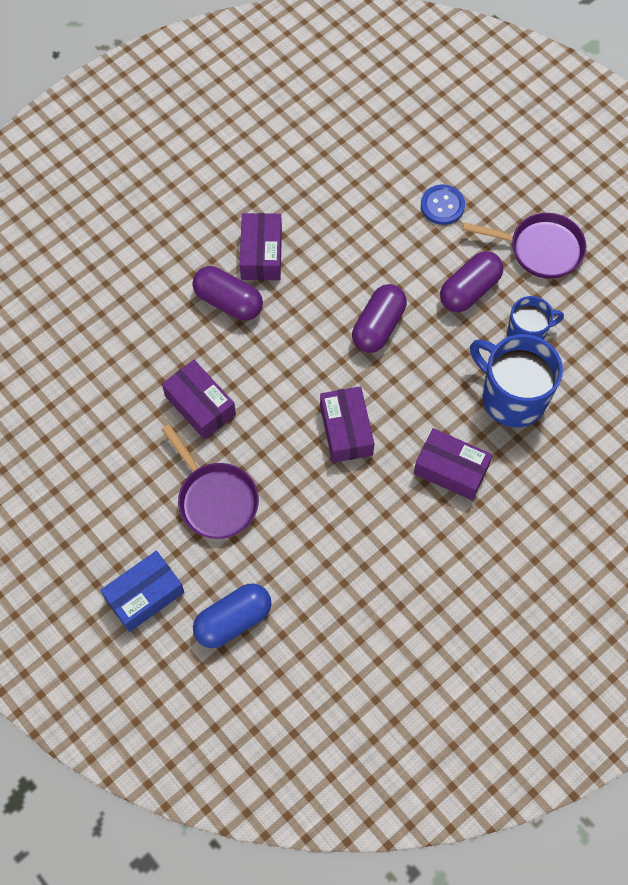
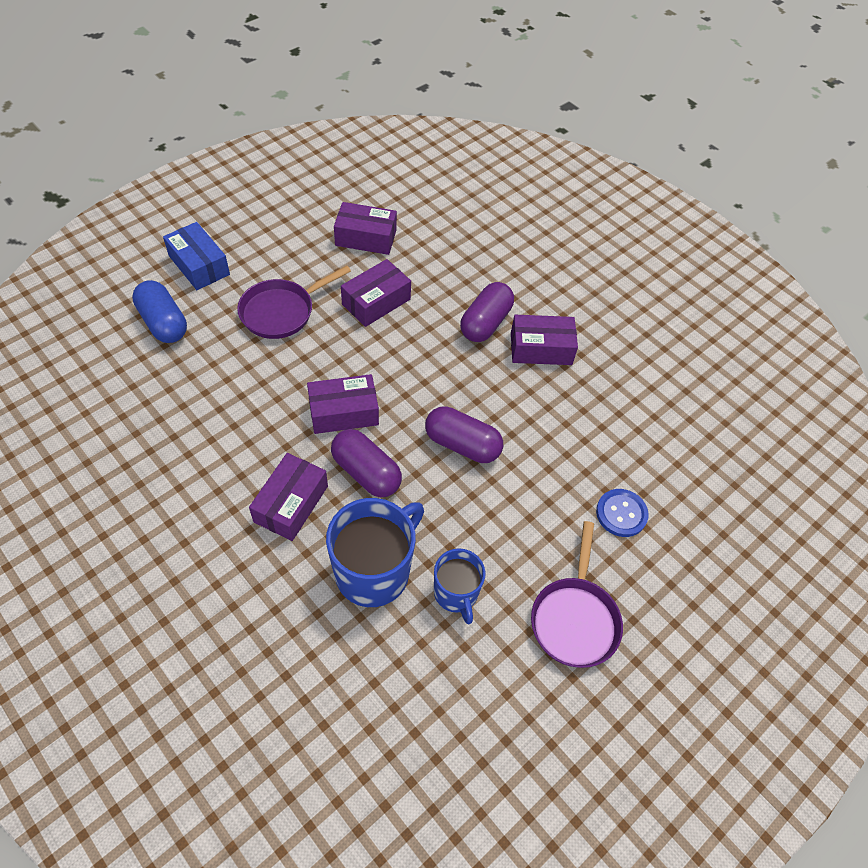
camera: 85 degrees right, 10 degrees down
(102, 419) = (366, 238): none -> purple box
(469, 290) = (511, 535): purple capsule -> purple capsule (366, 472)

